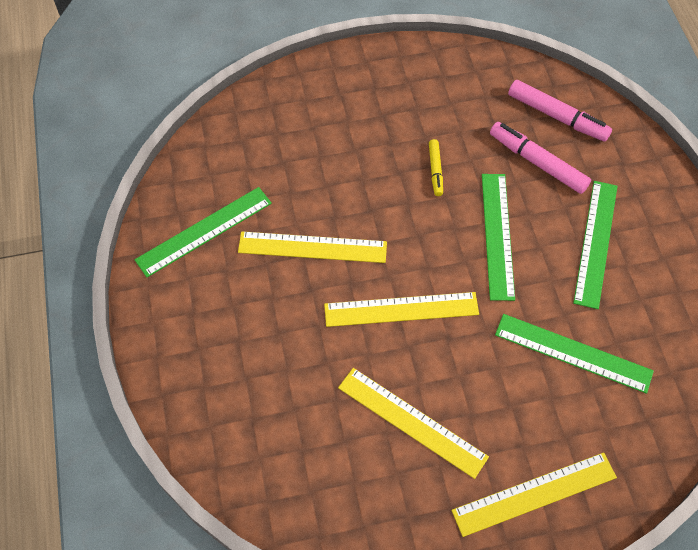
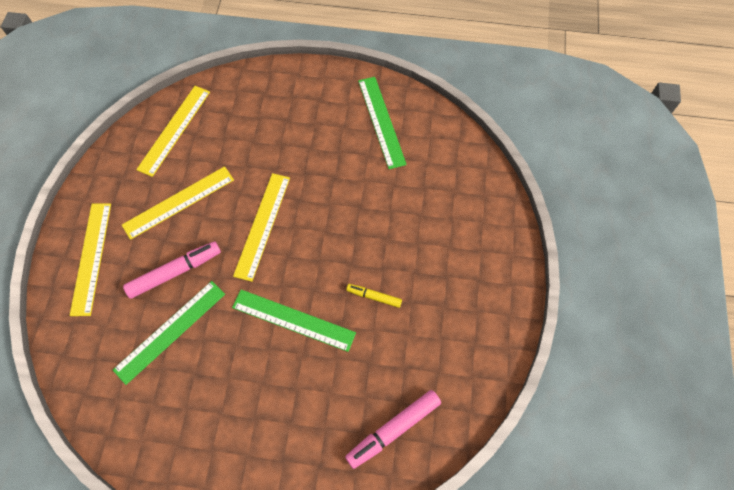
camera: 110 degrees right, 5 degrees up
(312, 247) = (339, 184): yellow ruler -> yellow ruler (174, 130)
(537, 162) = (350, 386): pink marker -> pink marker (175, 272)
(595, 243) = (252, 397): green ruler -> none

